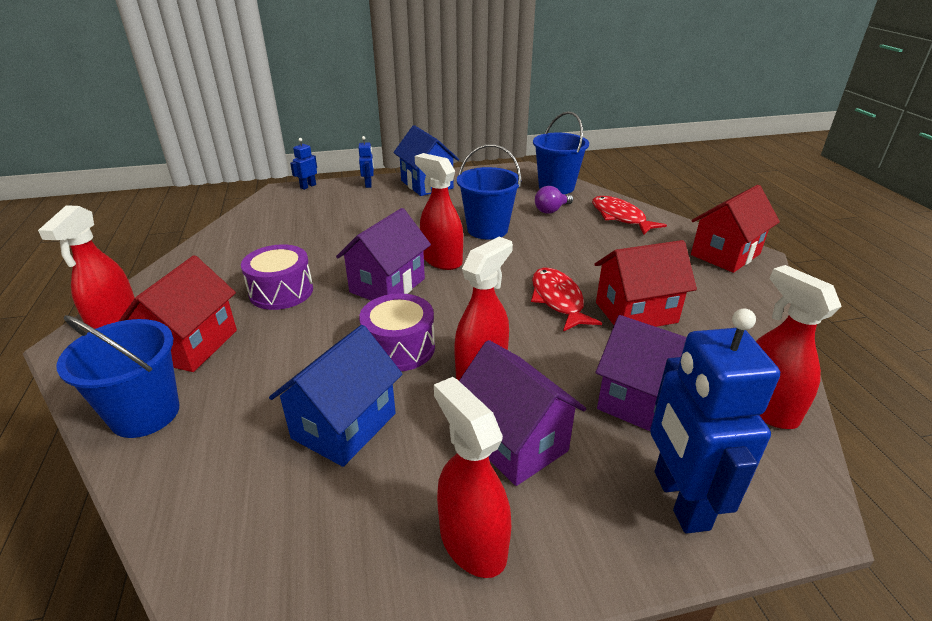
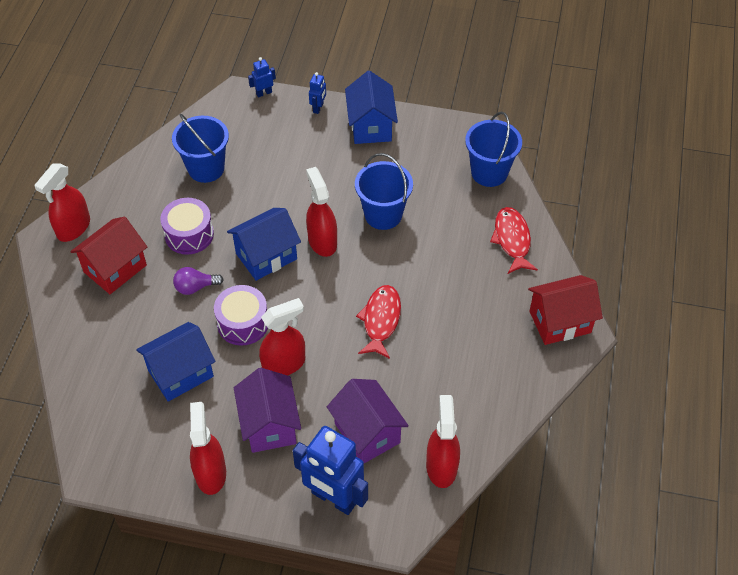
camera: 25 degrees right, 20 degrees up
(145, 414) = (75, 318): blue bucket -> blue bucket (206, 168)
(387, 285) = (266, 256): purple house -> blue house
(551, 210) = (458, 207): purple light bulb -> purple light bulb (195, 287)
(636, 312) = (428, 355): red house -> none
(680, 500) = (333, 498): blue robot -> blue robot turned 75 degrees counterclockwise

